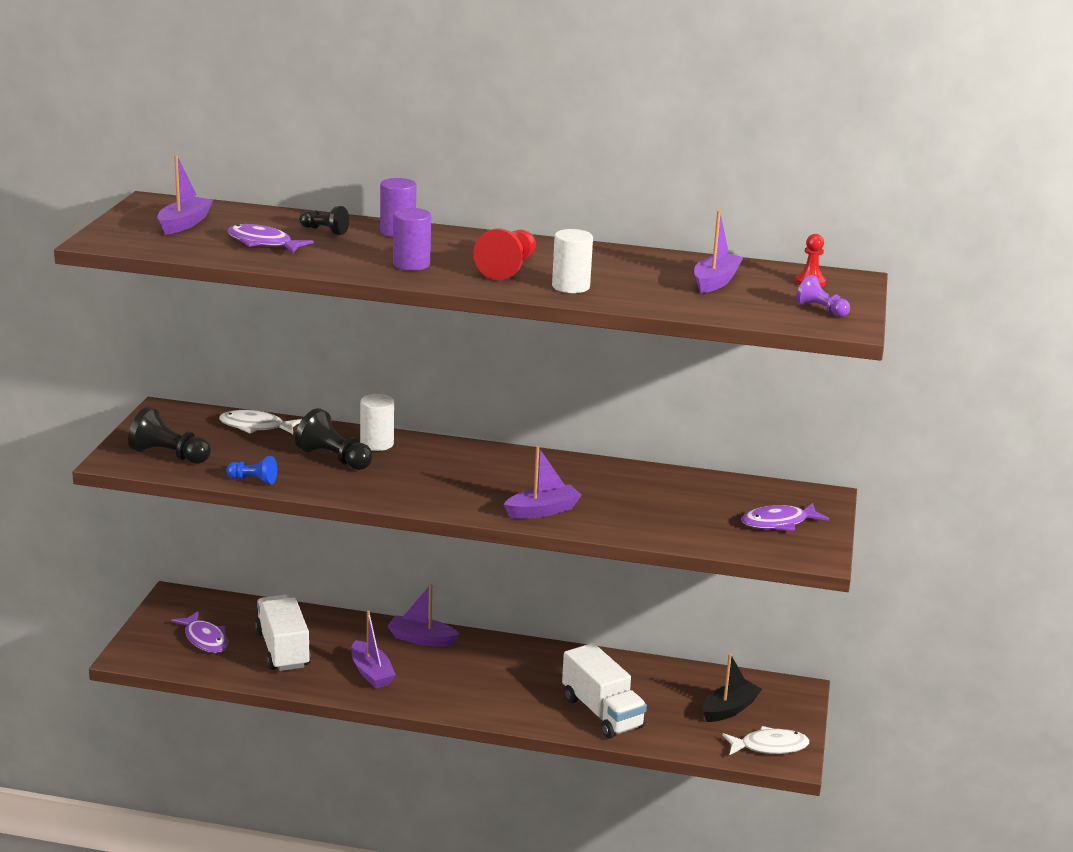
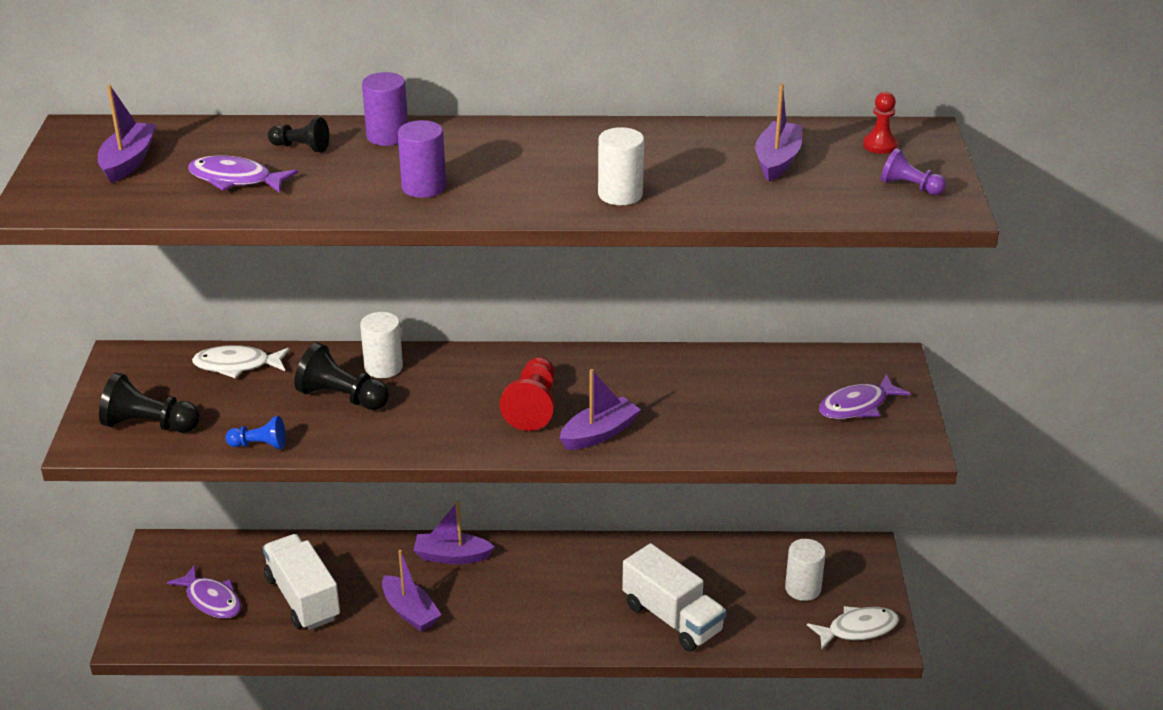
camera: 10 degrees left, 10 degrees up
(508, 268) = (538, 176): red pawn -> red pawn (533, 406)
(729, 709) = (803, 588): black boat -> white cylinder

